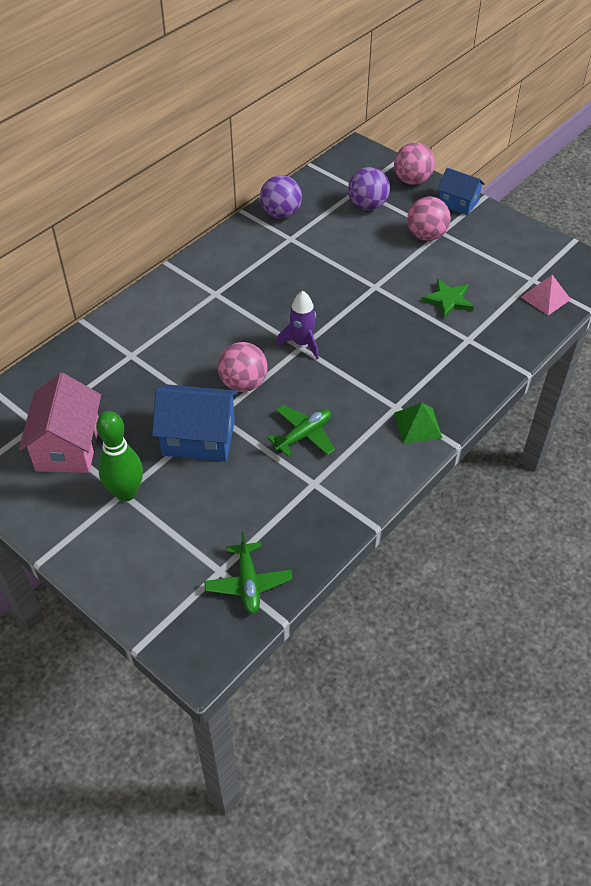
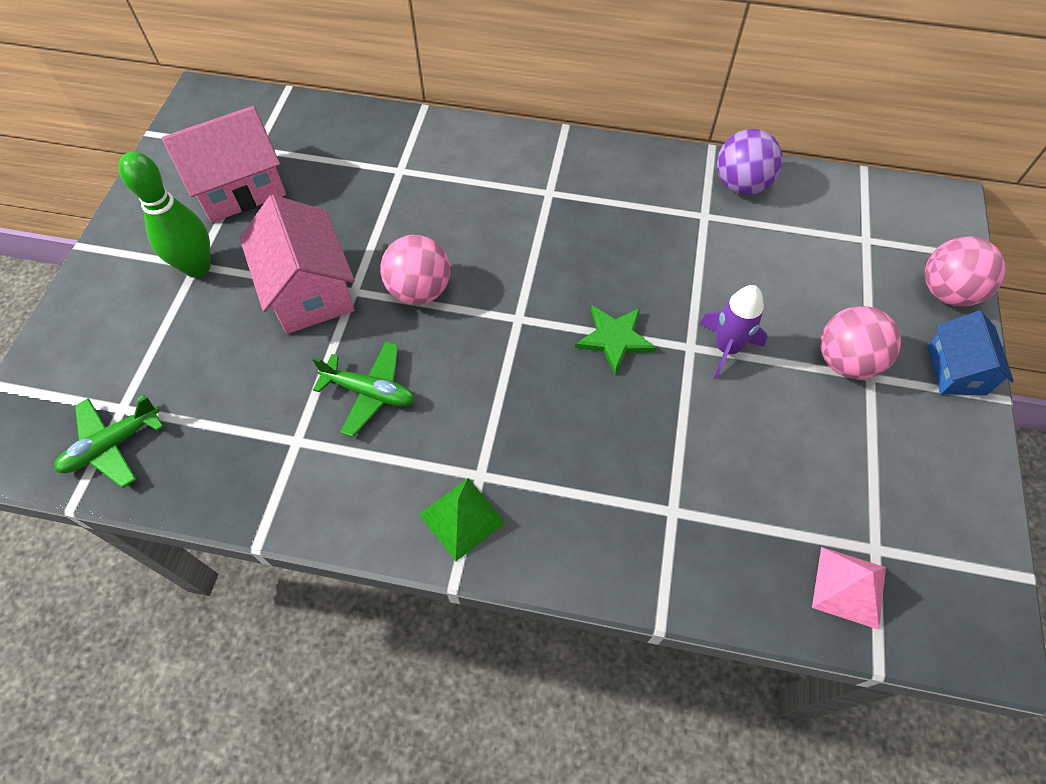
camera: 60 degrees right, 10 degrees up
(198, 438) = (309, 291): blue house -> pink house
(302, 343) = (525, 316): purple rocket -> purple rocket (726, 348)
(367, 205) = (843, 265): purple ball -> none
(448, 300) = (734, 448): green star -> green star (614, 339)

